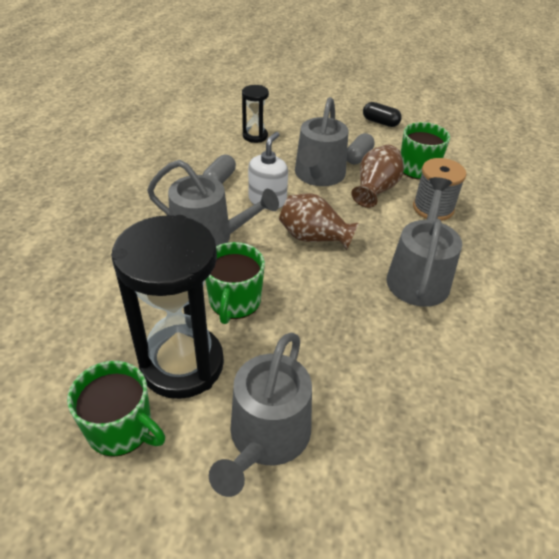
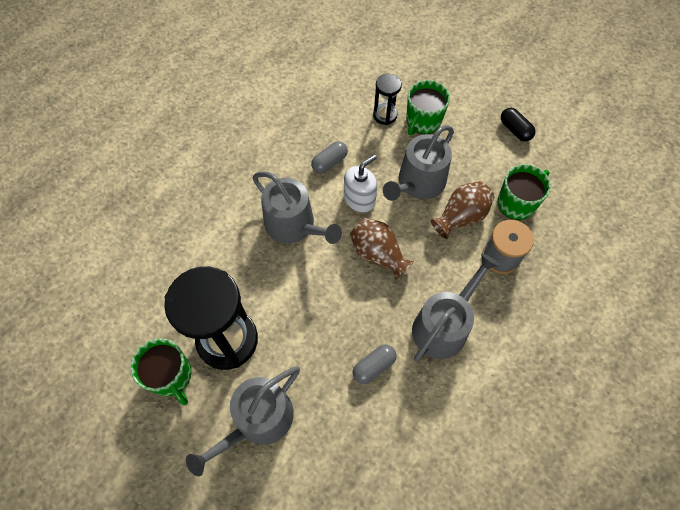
camera: 25 degrees right, 20 degrees up
(234, 301) = (286, 297): green mug -> green mug (423, 121)
(358, 157) = (467, 171): grey capsule -> grey capsule (374, 366)

